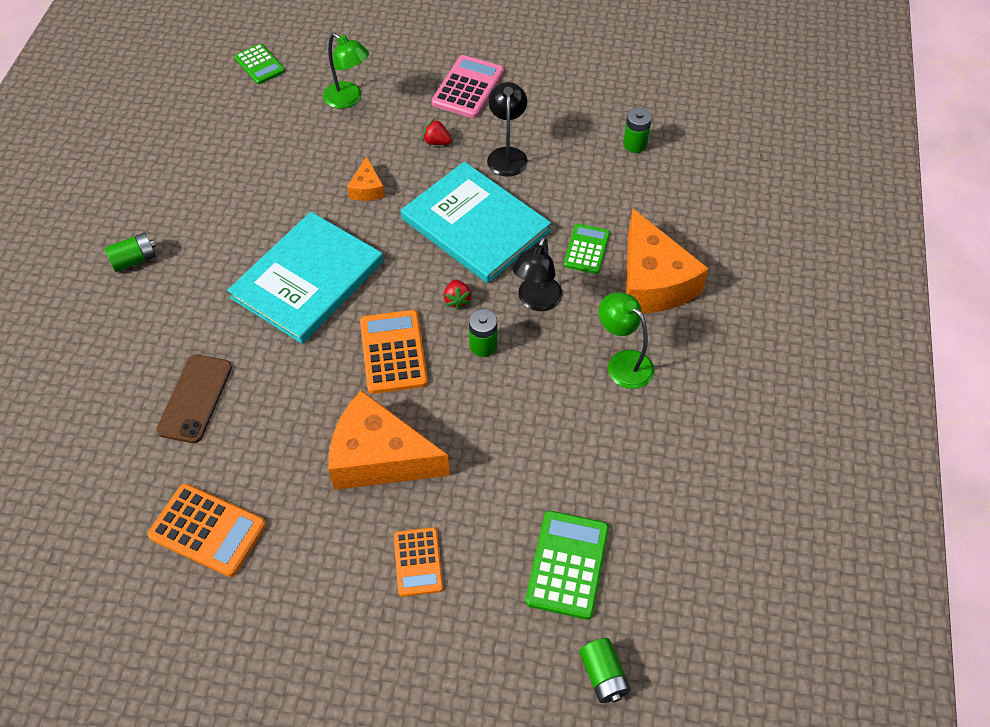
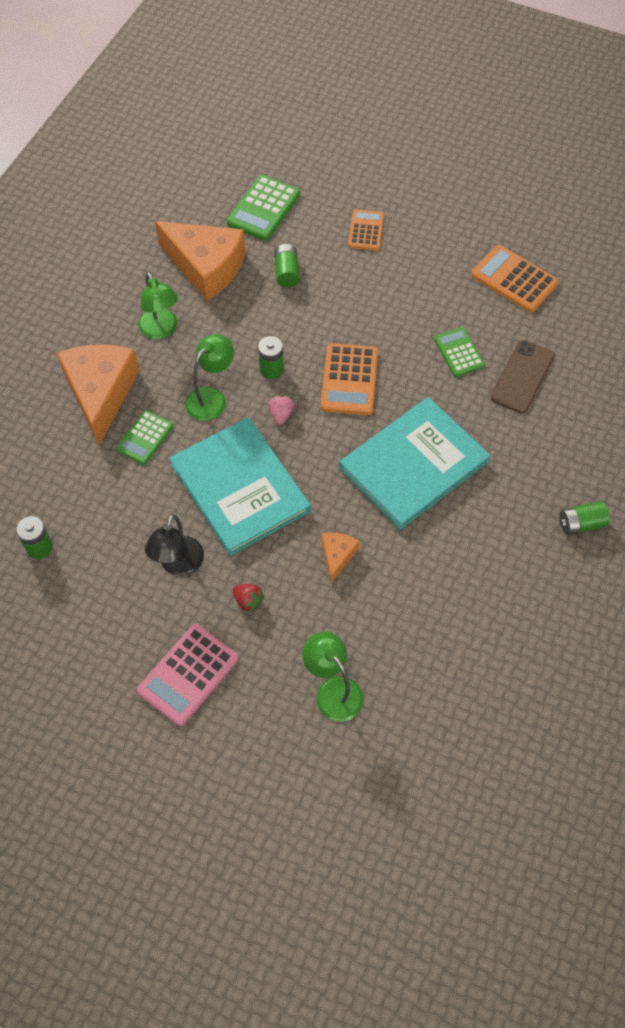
camera: 165 degrees left, 5 degrees up
(260, 65) = (434, 779): green calculator -> green calculator (459, 352)
(379, 457) = (379, 301): orange cheese -> orange cheese (206, 267)
(457, 300) = (281, 414): red strawberry -> pink strawberry
(536, 301) = (211, 398): black lamp -> green lamp
(603, 675) = (265, 150): green battery -> green battery (287, 273)

